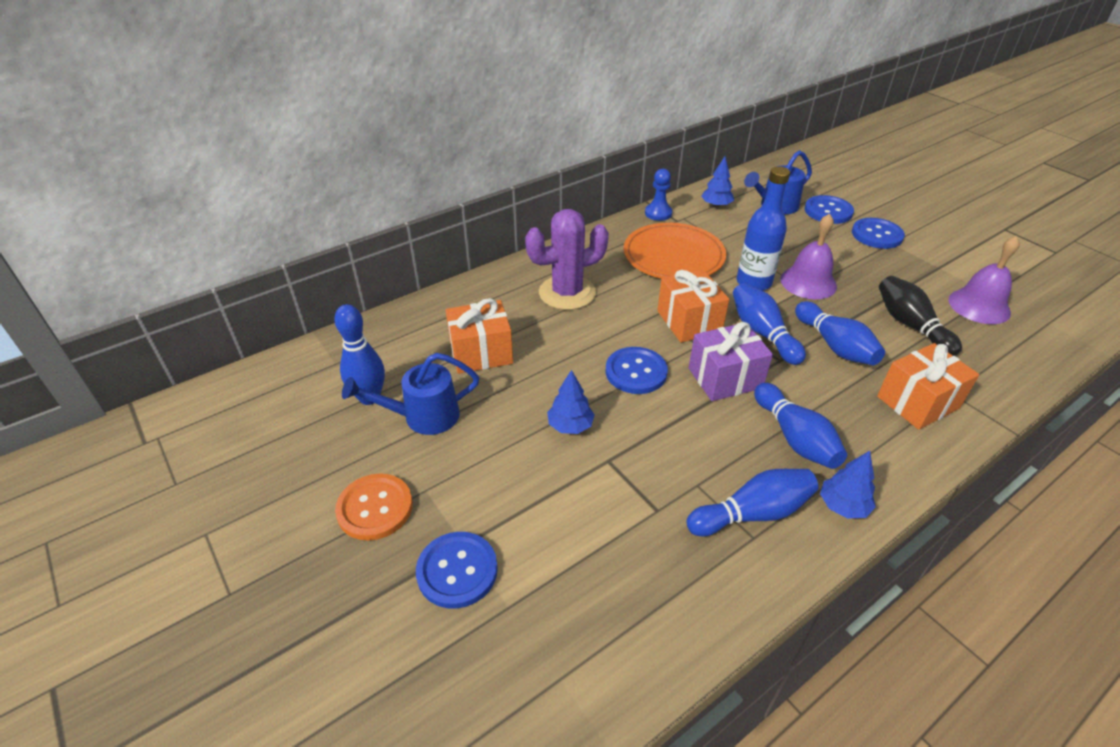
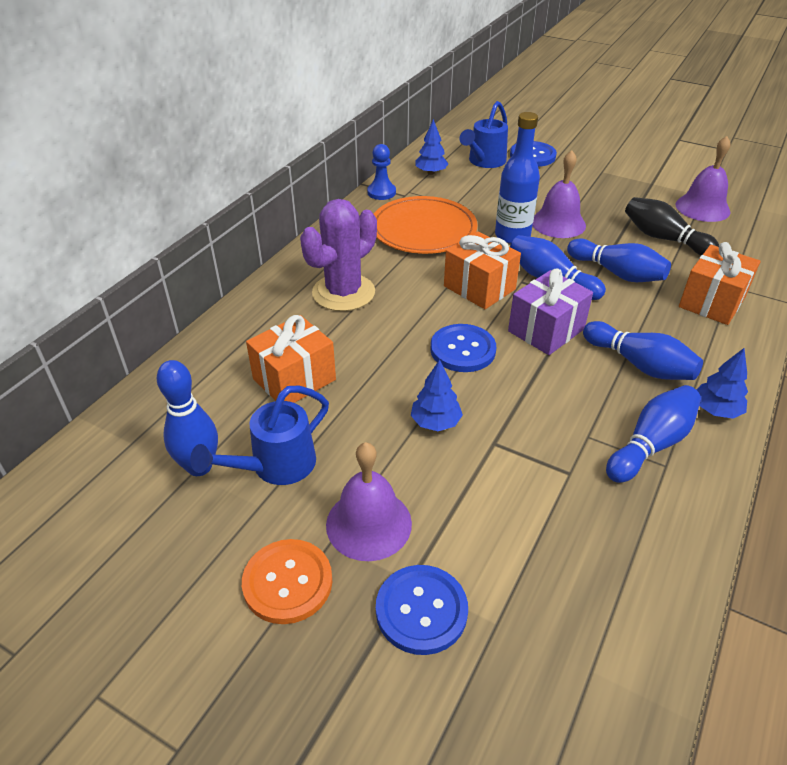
camera: 25 degrees left, 0 degrees up
(462, 487) = (369, 524): none -> purple bell
(877, 235) = (586, 167): blue button -> none

